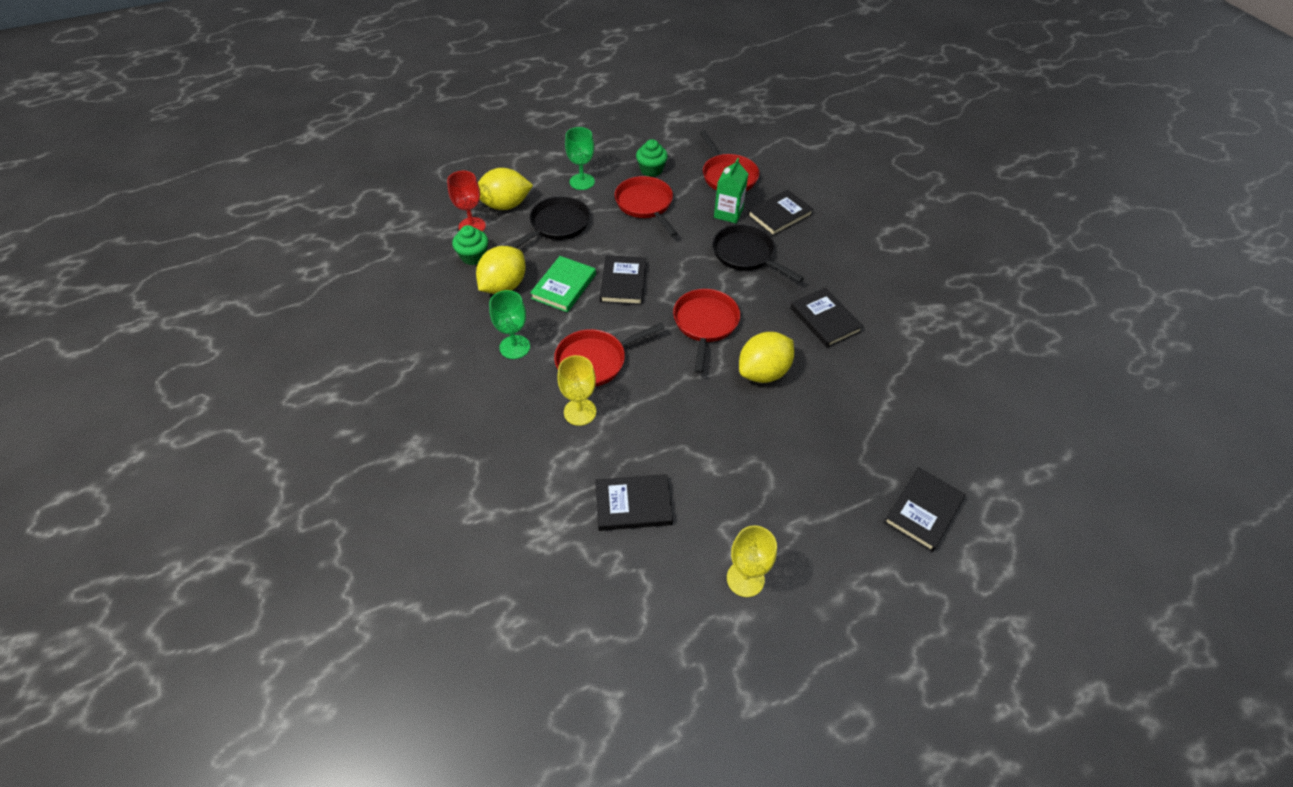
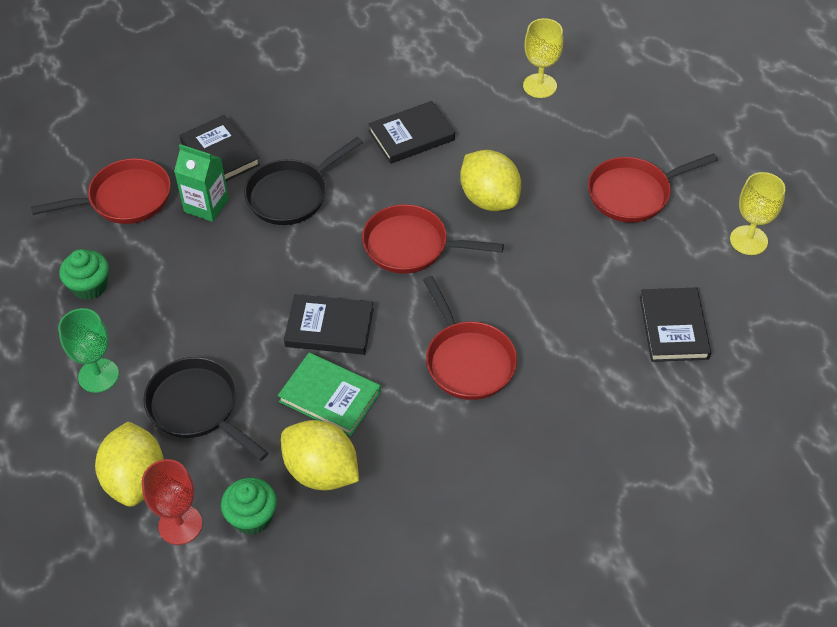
camera: 85 degrees left, 0 degrees up
(514, 347) = (441, 452): green goblet -> none
(580, 412) = (549, 377): yellow goblet -> yellow goblet (539, 86)
(645, 205) = (170, 297): red pan -> red pan (633, 194)
(923, 510) = (661, 101): black book -> none

